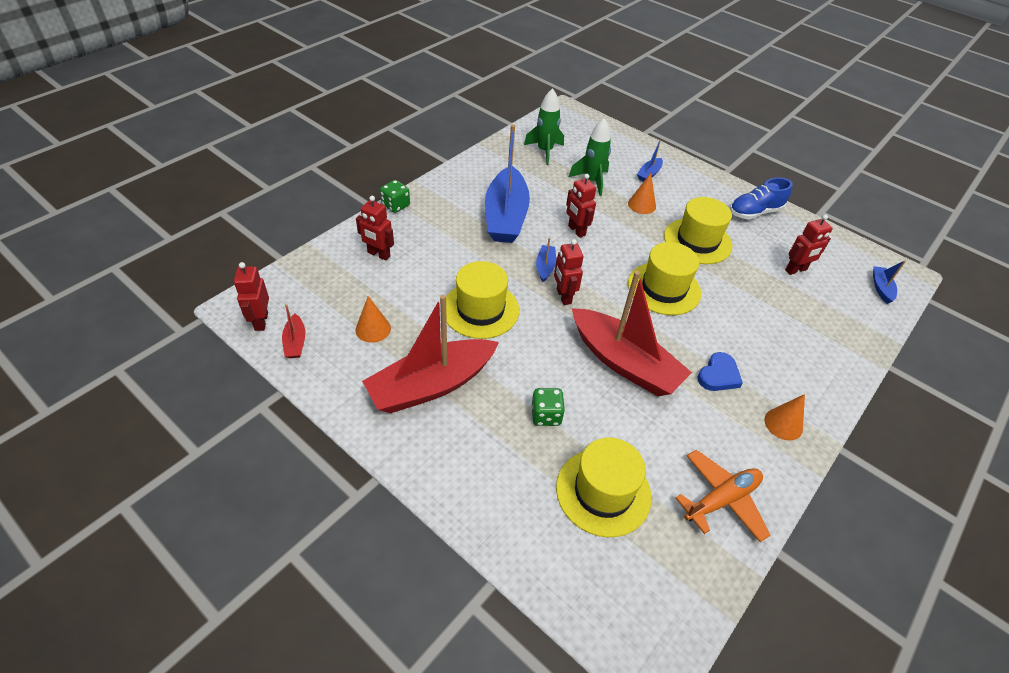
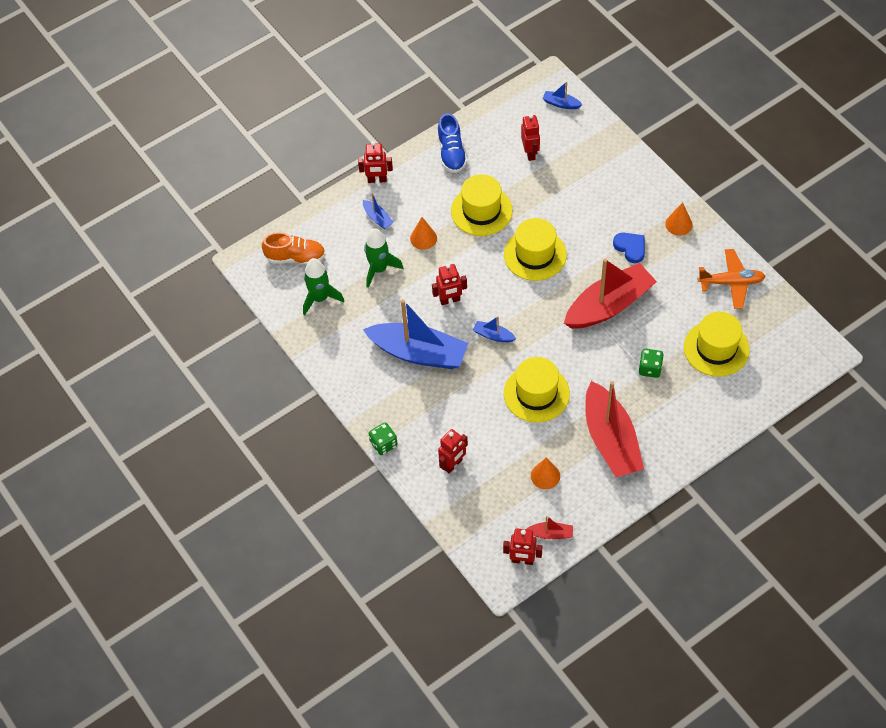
camera: 70 degrees left, 10 degrees up
(563, 296) = (531, 330): red robot -> red robot (377, 180)
(582, 134) = (296, 257): none -> orange shoe
(721, 500) = (731, 282): orange plane -> orange plane turned 105 degrees clockwise

